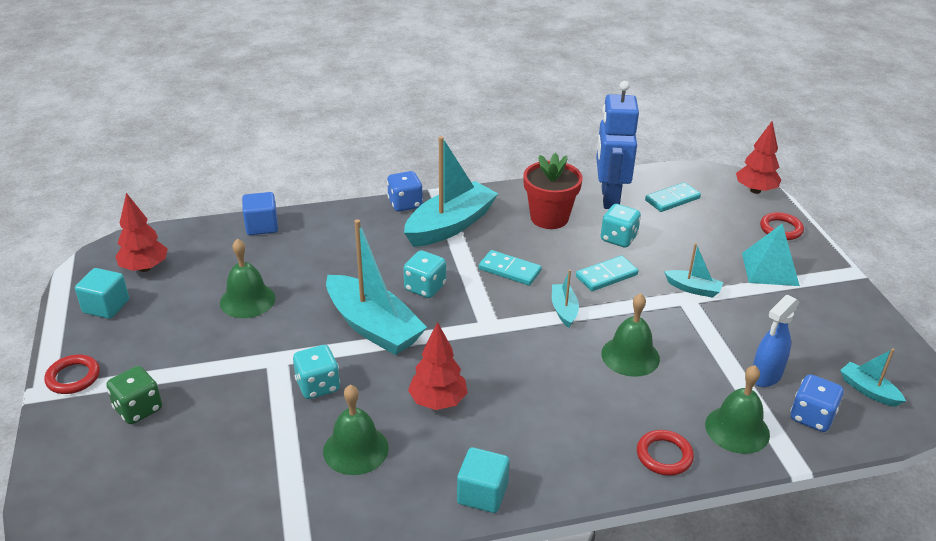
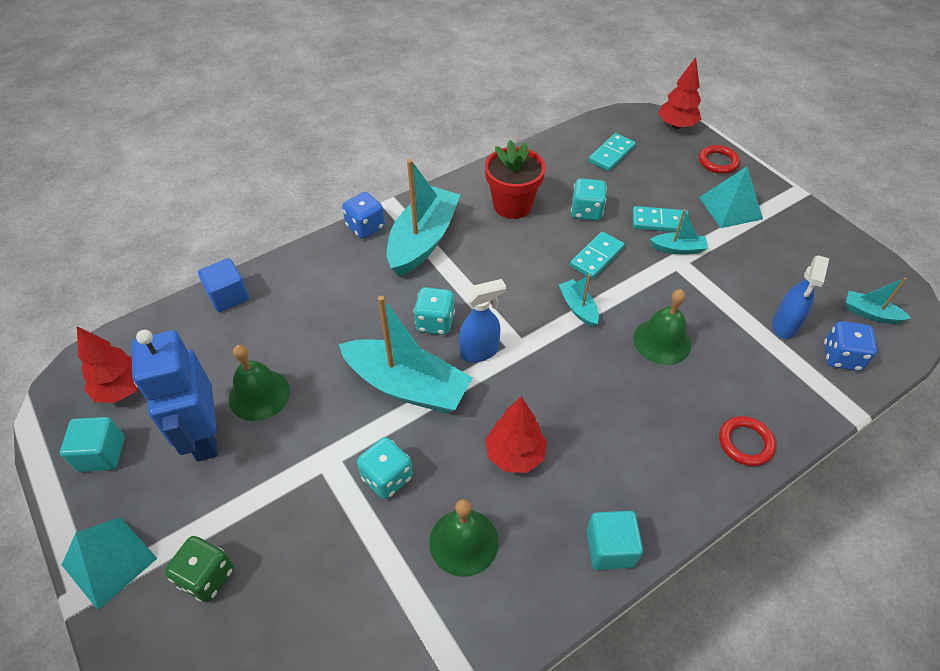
camera: 20 degrees left, 15 degrees up
(73, 377) = (109, 561): red ring -> turquoise pyramid
(452, 319) = (480, 351): none -> blue spray bottle
(509, 270) = (505, 277): turquoise domino -> turquoise domino (659, 222)
(609, 198) = (555, 167): blue robot -> blue robot (204, 436)
(737, 429) = (790, 391): green bell -> none

